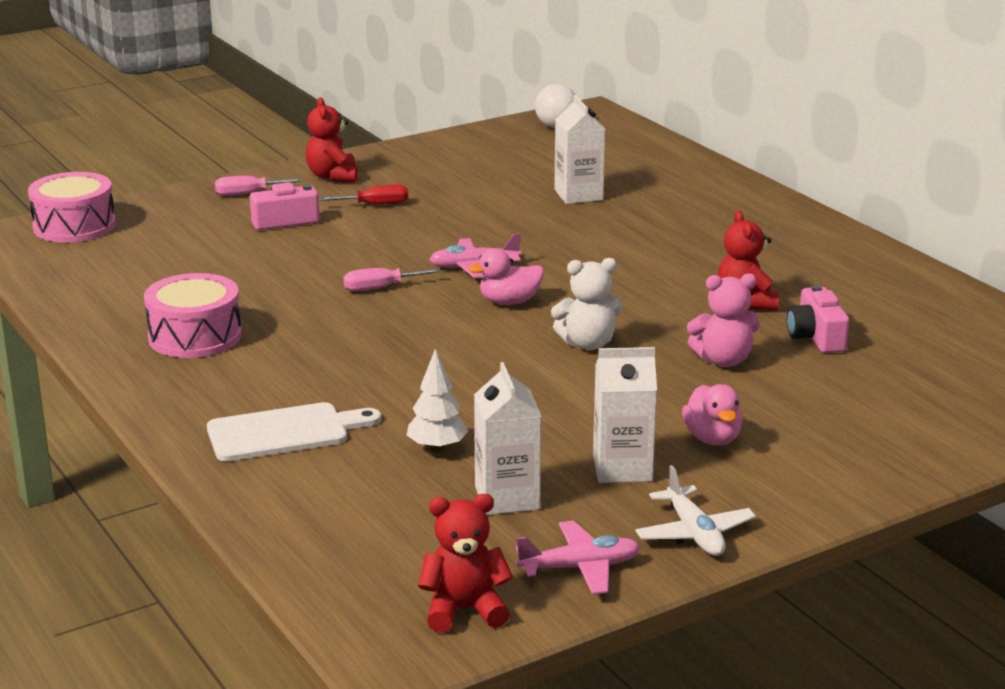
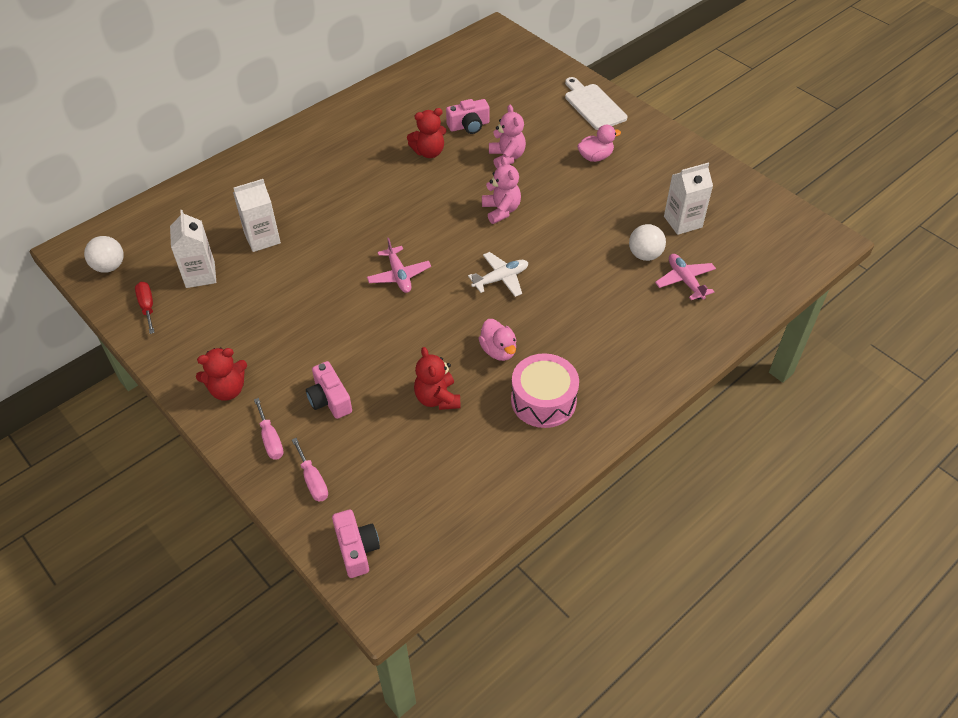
camera: 100 degrees left, 25 degrees up
(74, 226) = (356, 549): pink drum -> pink camera
(285, 432) = (652, 322): white cutting board -> white cutting board (593, 105)
(375, 205) = (290, 349): red screwdriver -> red screwdriver (147, 307)
(380, 288) = (443, 317): pink screwdriver -> pink screwdriver (313, 480)
(437, 448) = (645, 255): white tree -> white ball
(464, 610) = (783, 223): red teddy bear -> red teddy bear (437, 398)
(509, 302) = (451, 251): pink duck -> pink duck (498, 351)
(579, 568) = (732, 191): pink plane -> pink plane (685, 281)
(588, 344) = (501, 210): white teddy bear -> pink teddy bear
(622, 468) = (637, 185): white carton -> white carton (200, 275)
(694, 533) = (685, 158): white plane -> white plane (500, 279)

